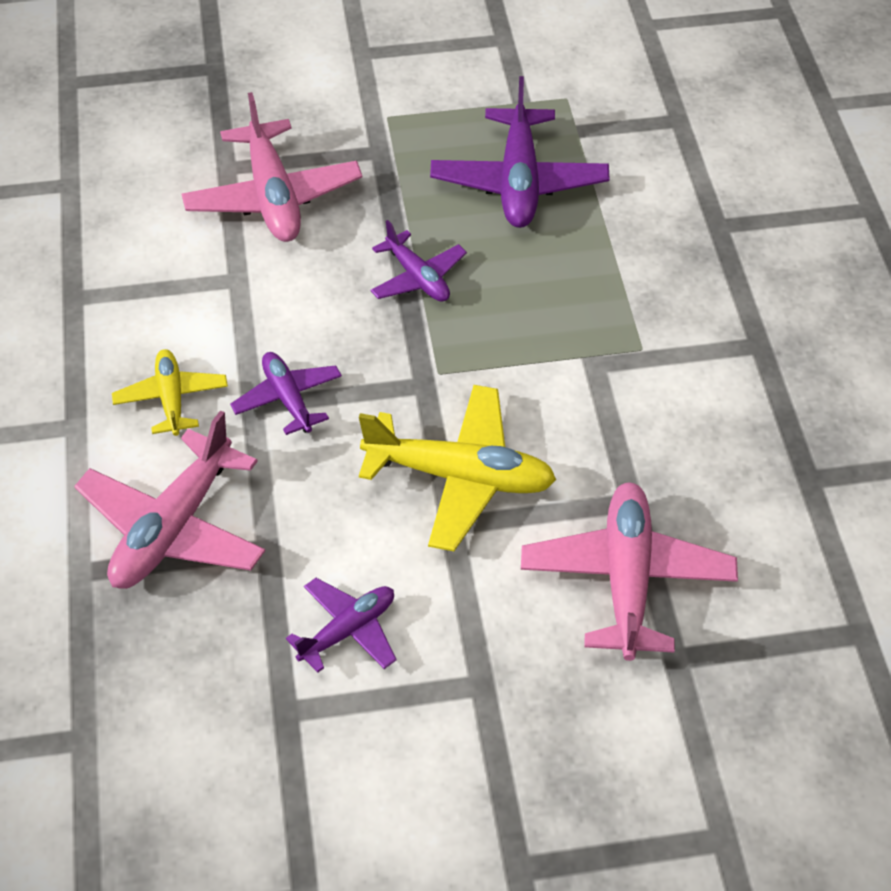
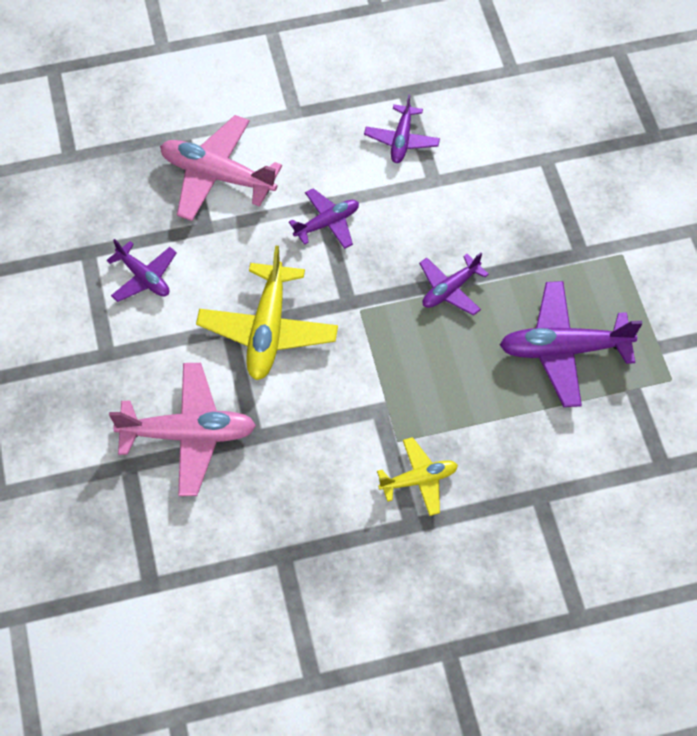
camera: 85 degrees right, 10 degrees up
(160, 307) = (401, 140): none -> purple plane
(171, 399) = (321, 159): yellow plane -> yellow plane (419, 480)
(273, 197) = (519, 190): pink plane -> none

